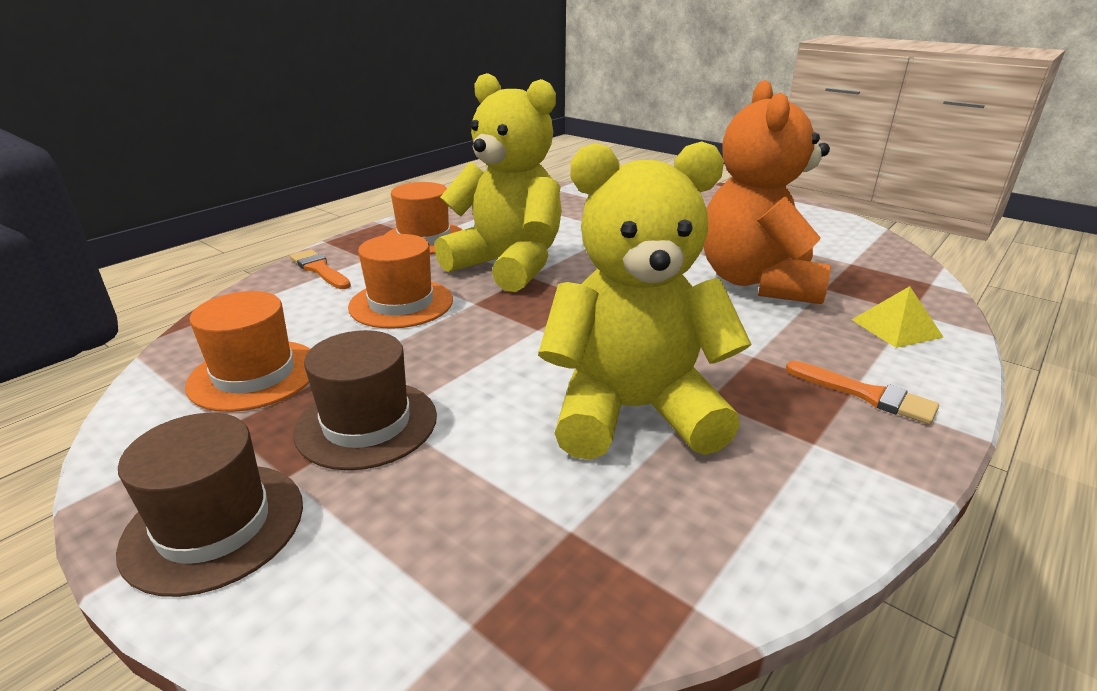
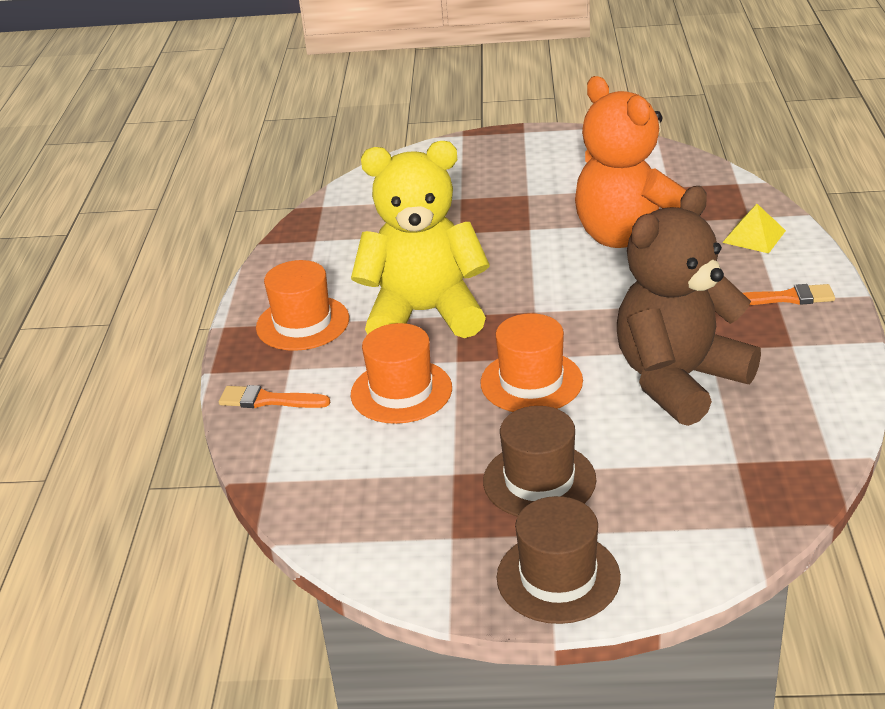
camera: 35 degrees left, 5 degrees up
(254, 375) = (401, 500): orange hat -> orange hat (531, 382)
(633, 411) = (679, 380): yellow teddy bear -> brown teddy bear

